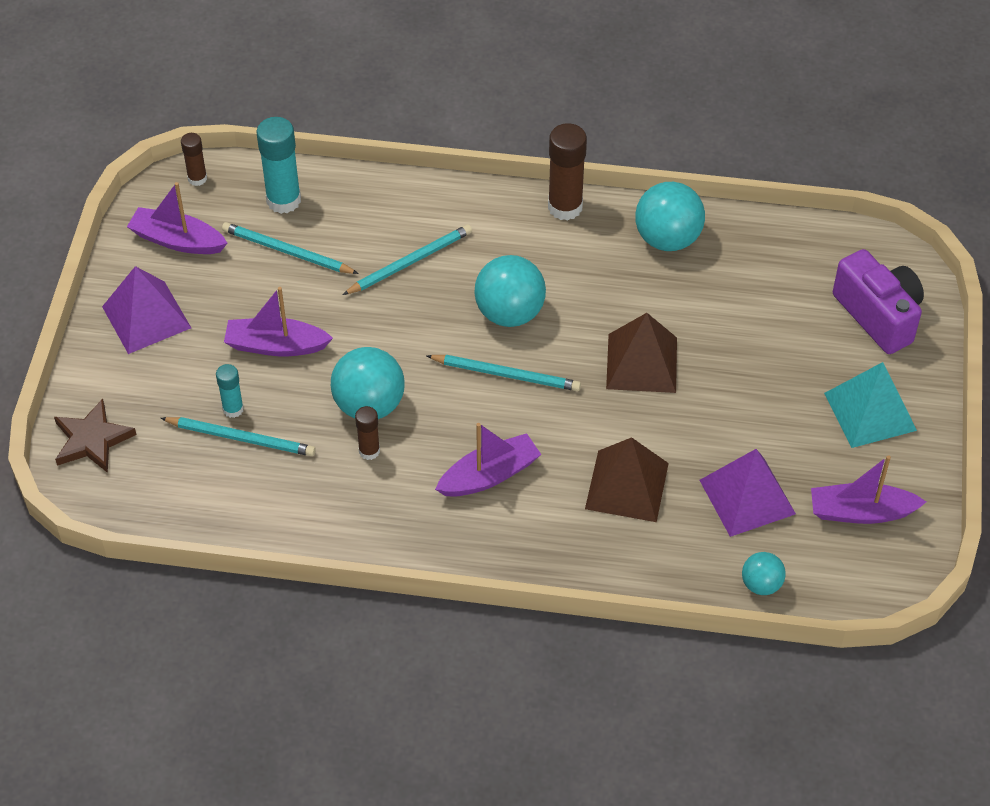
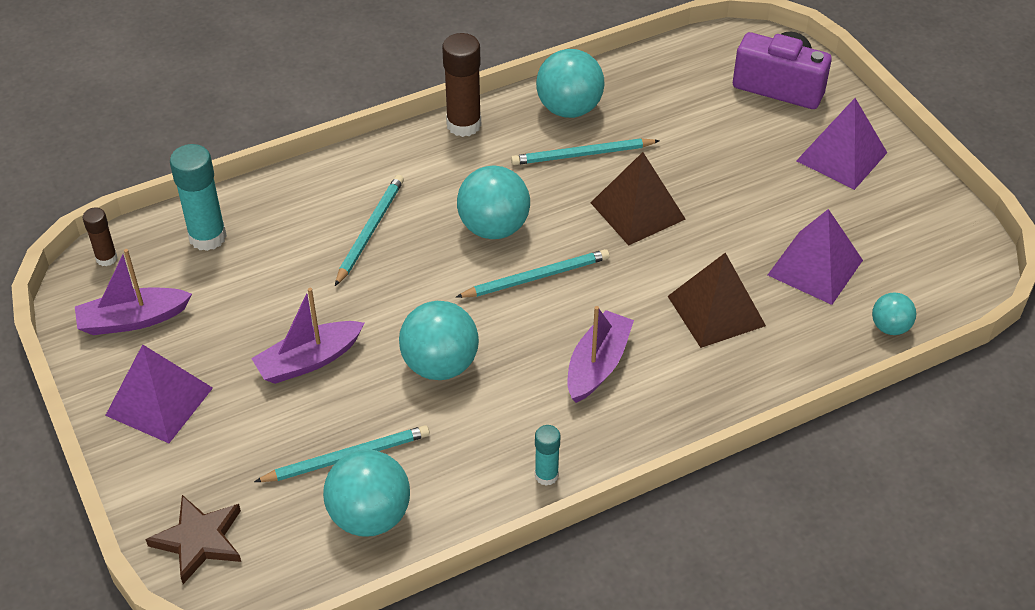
camera: 35 degrees left, 5 degrees down
(220, 493) = (370, 516): none -> turquoise ball
(233, 409) = (316, 436): turquoise glue stick -> turquoise glue stick (546, 475)
(287, 251) = (248, 277): turquoise pencil -> turquoise pencil (582, 155)
(369, 451) = (475, 403): brown glue stick -> none
(861, 512) = (907, 232): purple boat -> none
(870, 411) = (841, 156): turquoise pyramid -> purple pyramid

